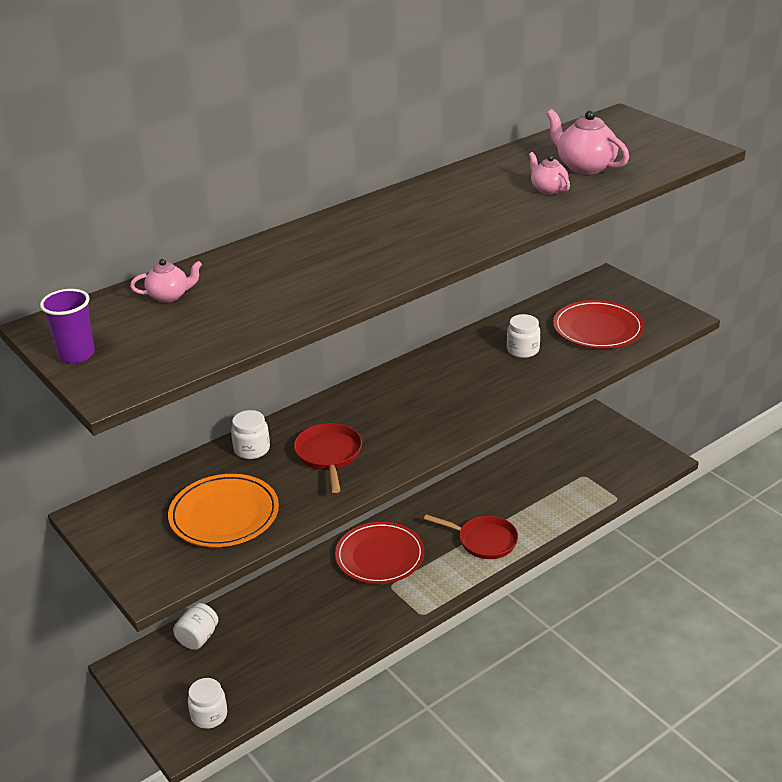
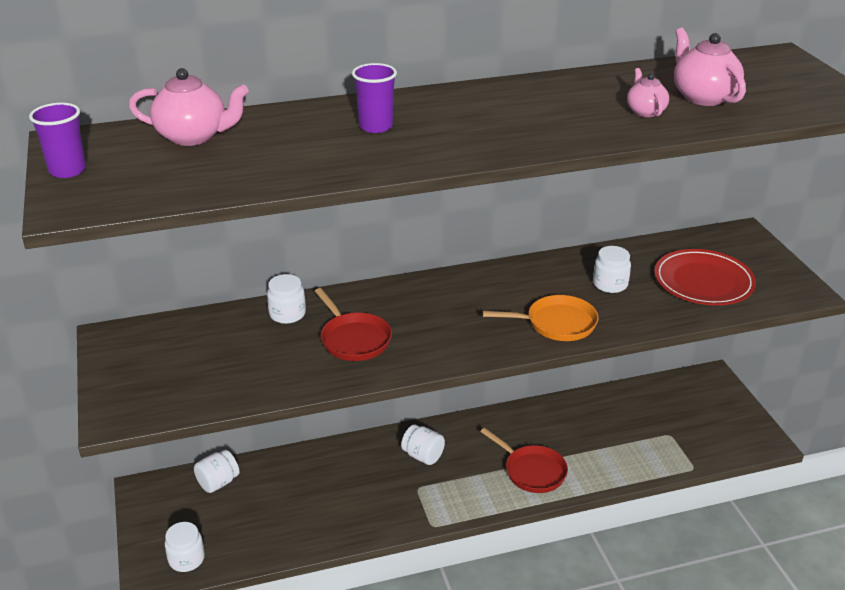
camera: 20 degrees right, 0 degrees up
(169, 296) = (193, 136): pink teapot -> pink teapot, size x1.67
(224, 514) = (222, 369): orange plate -> none
(329, 455) = (353, 339): red pan -> red pan turned 135 degrees clockwise
(330, 251) = (375, 126): none -> purple cup
(380, 556) = (423, 456): red plate -> white jar
(498, 395) = (556, 323): none -> orange pan

